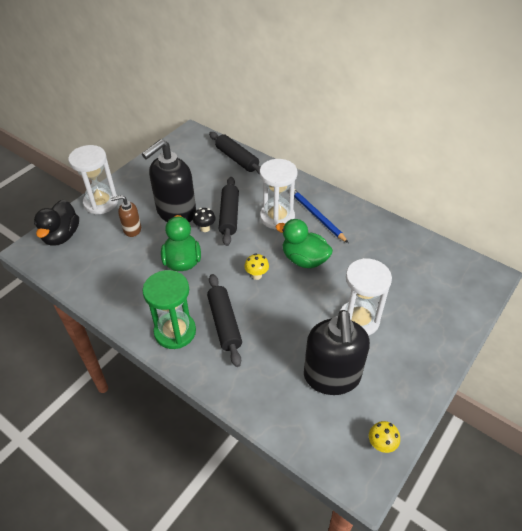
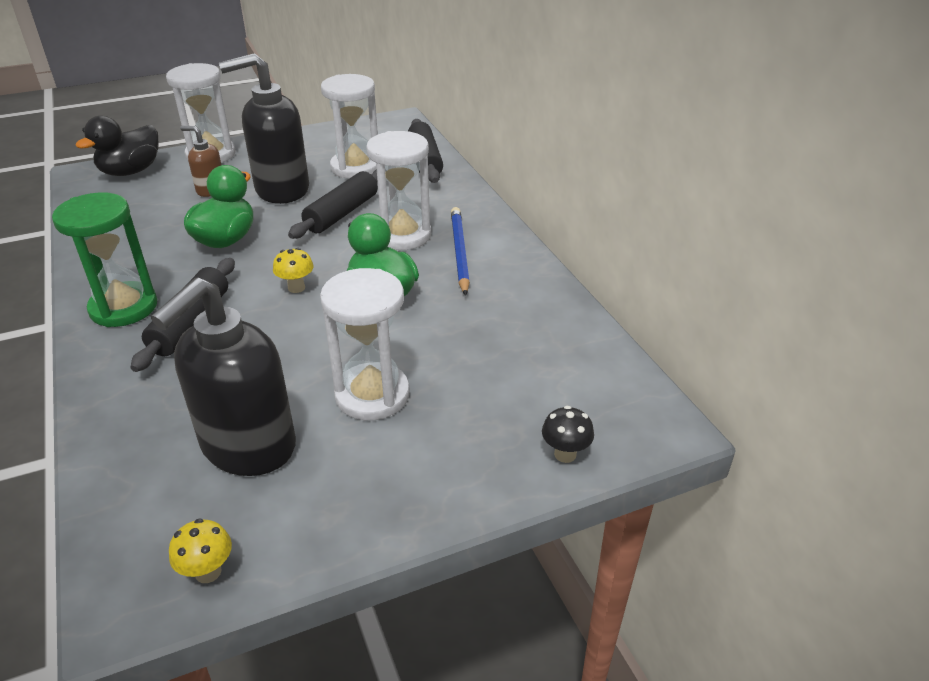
camera: 30 degrees right, 10 degrees down
(202, 179) = (355, 167): none -> white hourglass
(205, 228) = (295, 216): black mushroom -> black mushroom (565, 454)

